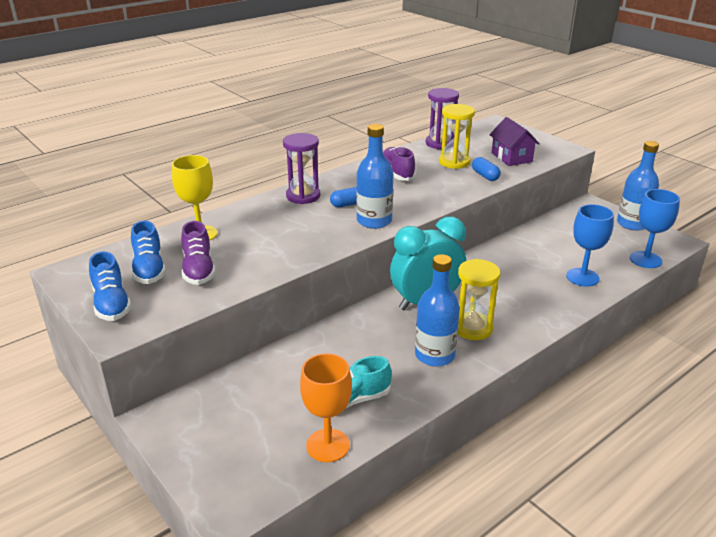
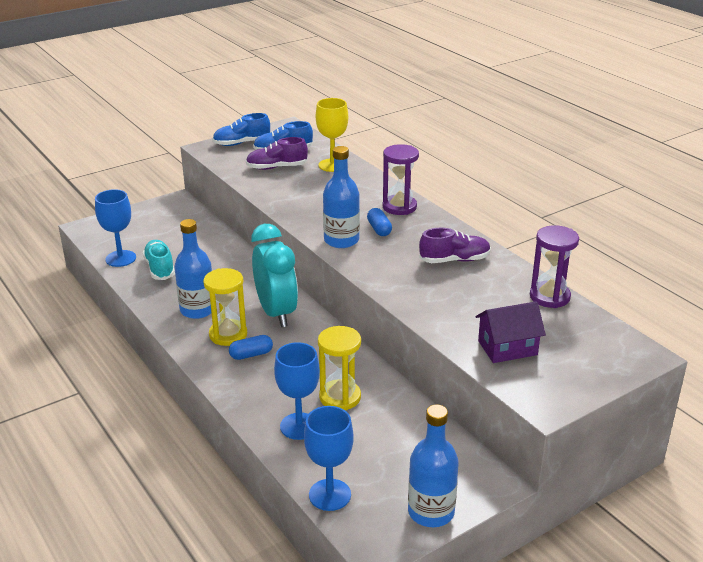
camera: 95 degrees right, 0 degrees up
(328, 445) = (120, 258): orange goblet -> blue goblet
(454, 162) = (488, 301): yellow hourglass -> yellow hourglass (340, 397)
(485, 176) = (446, 318): blue capsule -> blue capsule (251, 354)

